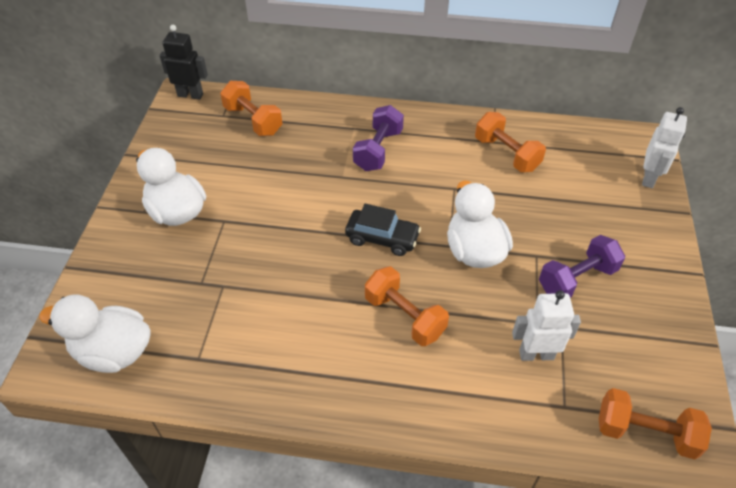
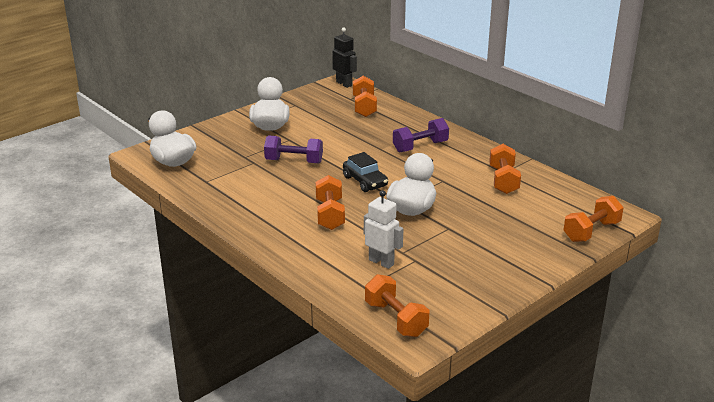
camera: 40 degrees right, 20 degrees down
(577, 279) = (458, 248): purple dumbbell -> purple dumbbell (294, 161)
(649, 178) = (591, 231): white robot -> orange dumbbell

